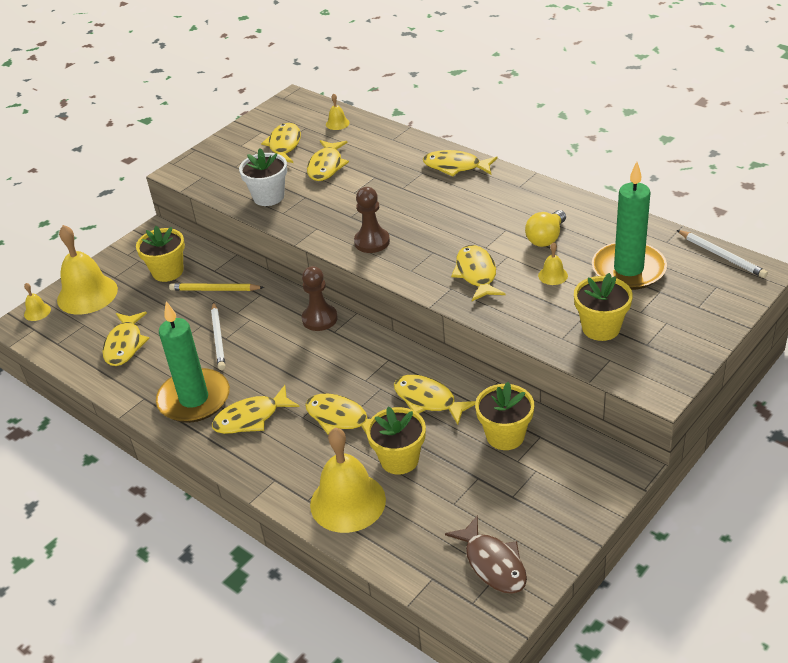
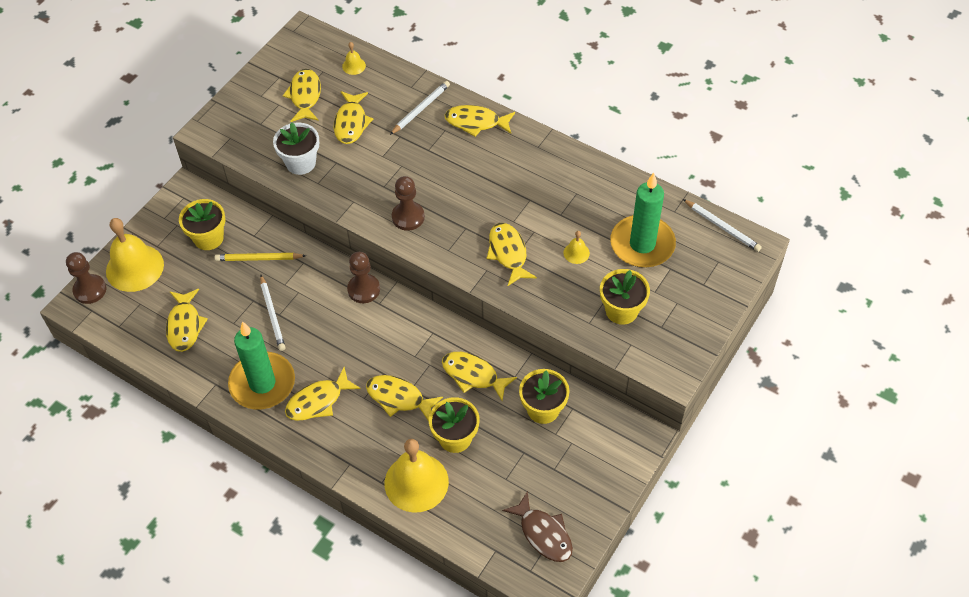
camera: 10 degrees left, 15 degrees up
(37, 312) = (90, 290): yellow bell -> brown pawn
(399, 156) = (421, 109): none -> white pencil
(546, 238) = (567, 209): yellow light bulb -> none

